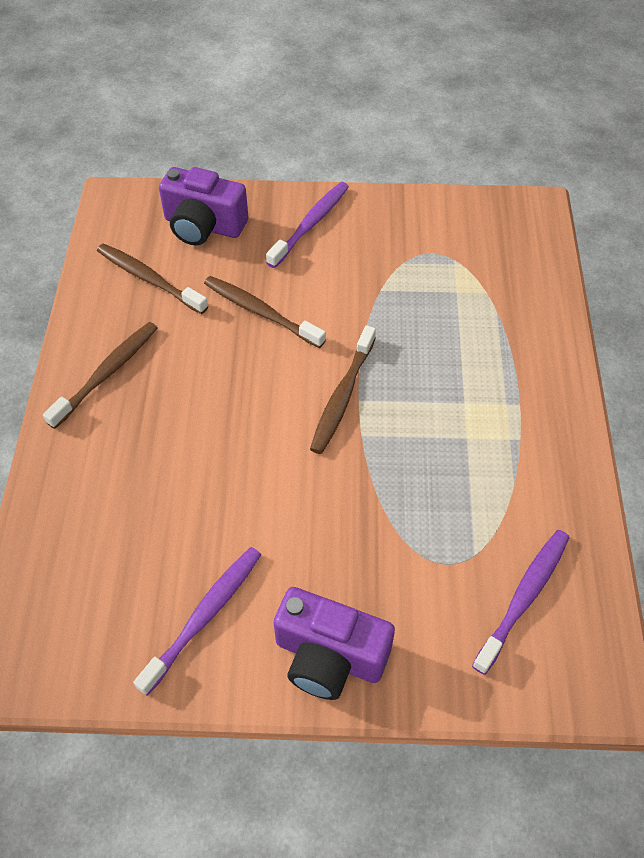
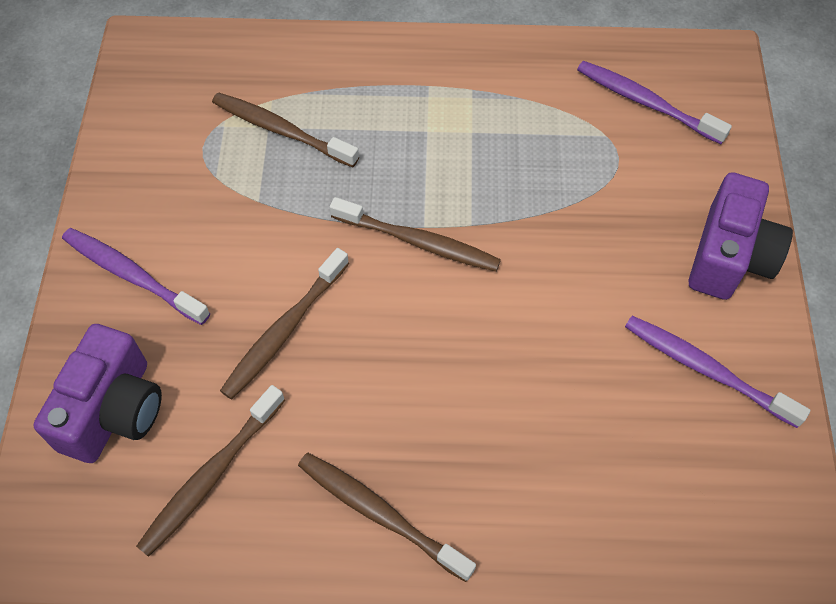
camera: 90 degrees left, 5 degrees up
(454, 300) = (281, 130): none -> brown toothbrush

